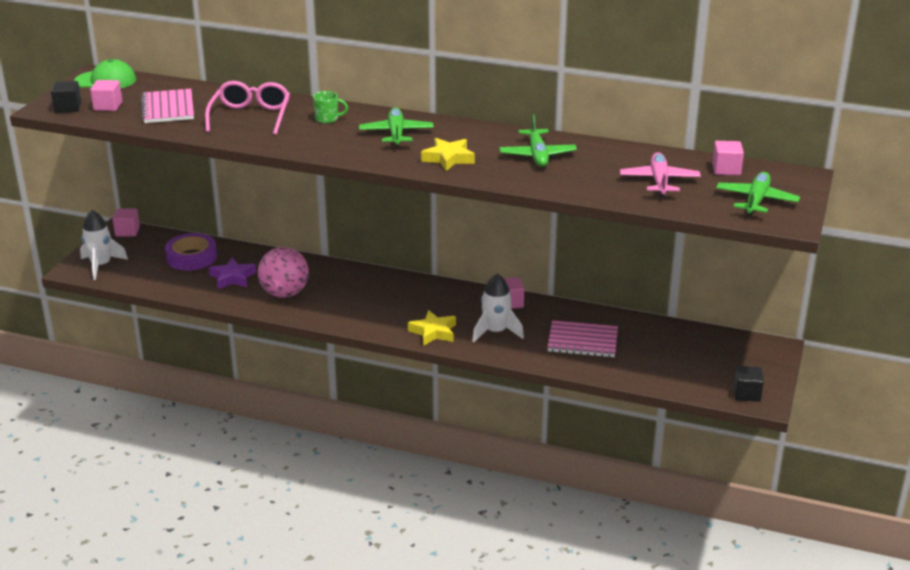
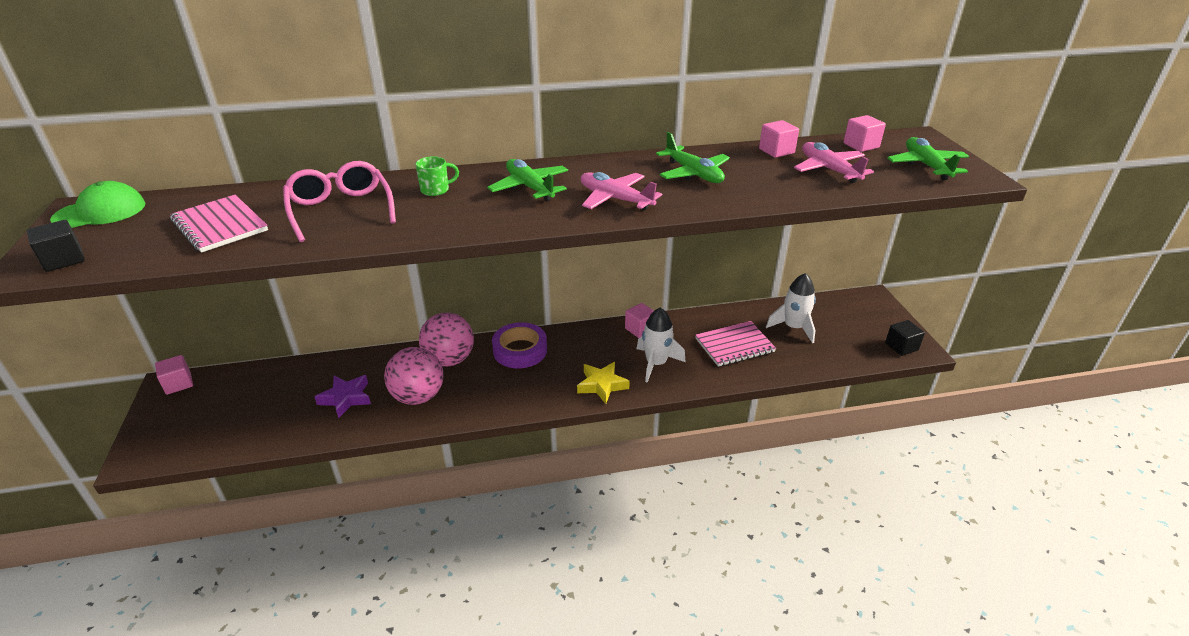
camera: 30 degrees left, 5 degrees up
(101, 265) = (170, 439): white rocket -> white rocket (793, 327)
(108, 106) = (127, 243): pink cube -> pink cube (776, 151)
(191, 257) = (280, 390): purple tape -> purple tape (520, 350)
(330, 276) = (449, 360): none -> pink ball
(448, 158) = (615, 199): yellow star -> pink plane

